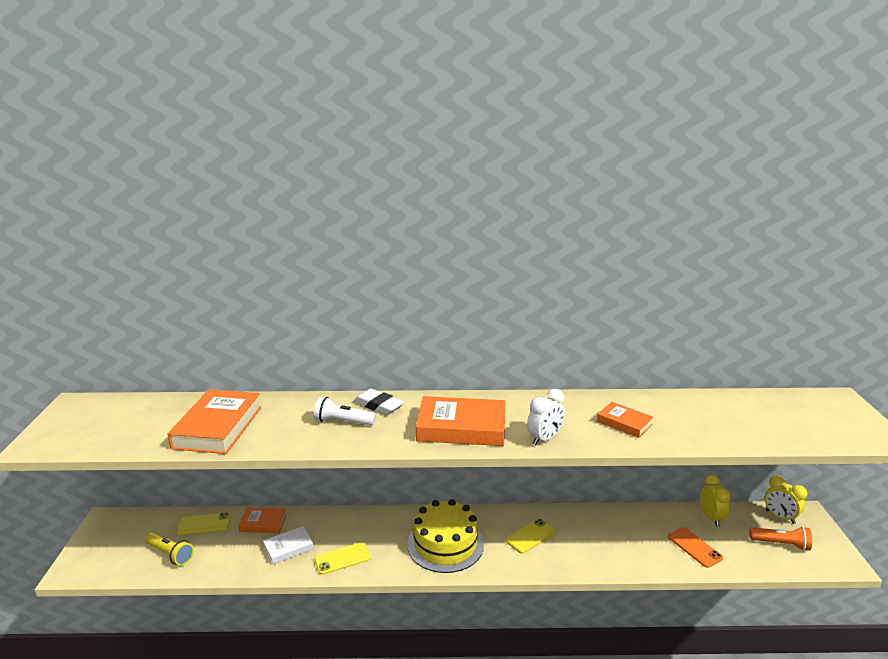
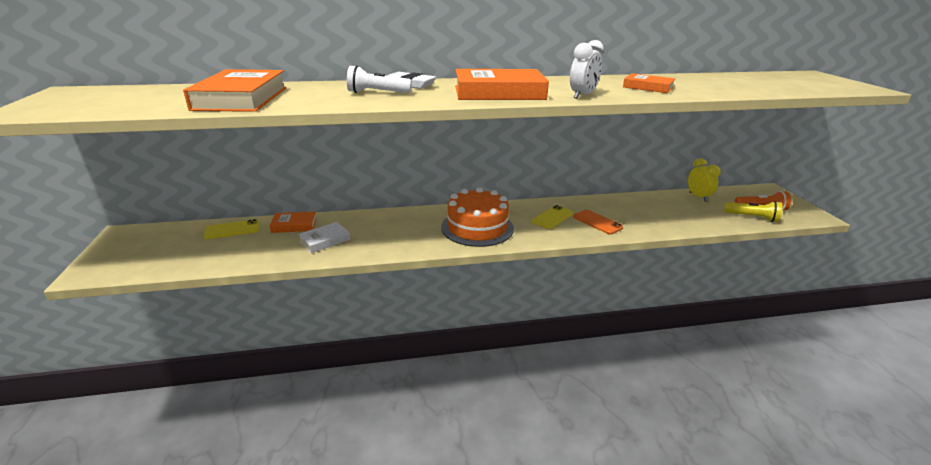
camera: 10 degrees left, 5 degrees up
(171, 554) = (200, 253): yellow flashlight -> yellow flashlight (752, 217)
(342, 558) = (381, 244): yellow phone -> none
(445, 544) = (477, 227): yellow cake -> orange cake
(694, 547) = (694, 215): orange phone -> orange phone (597, 222)
(780, 517) = (751, 193): yellow clock -> none

